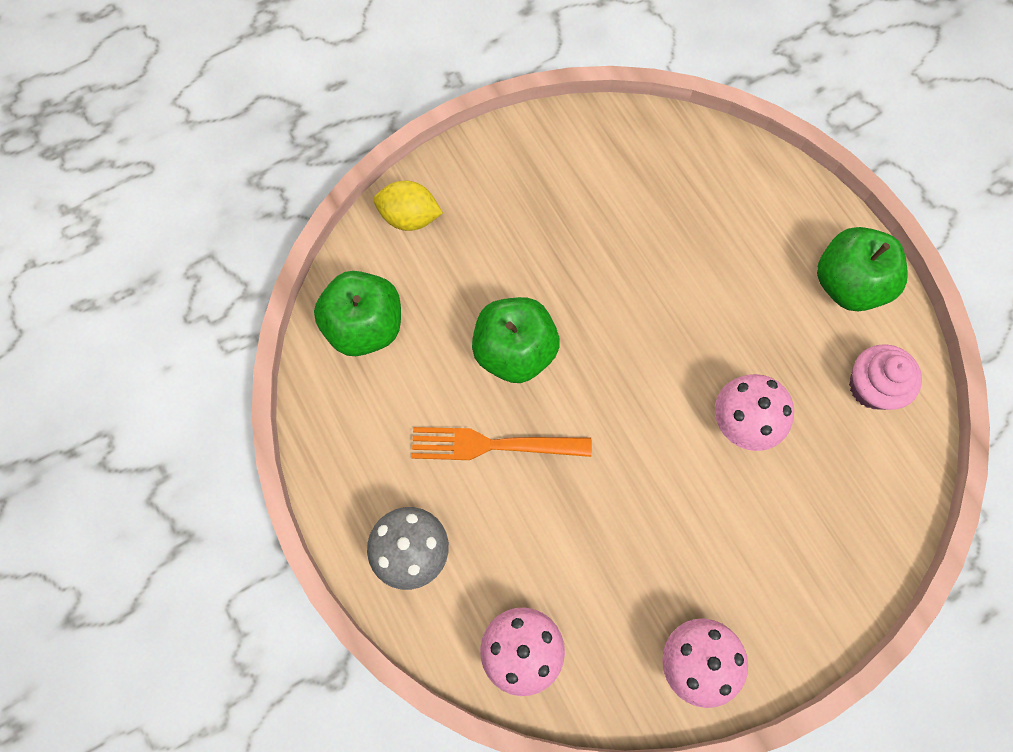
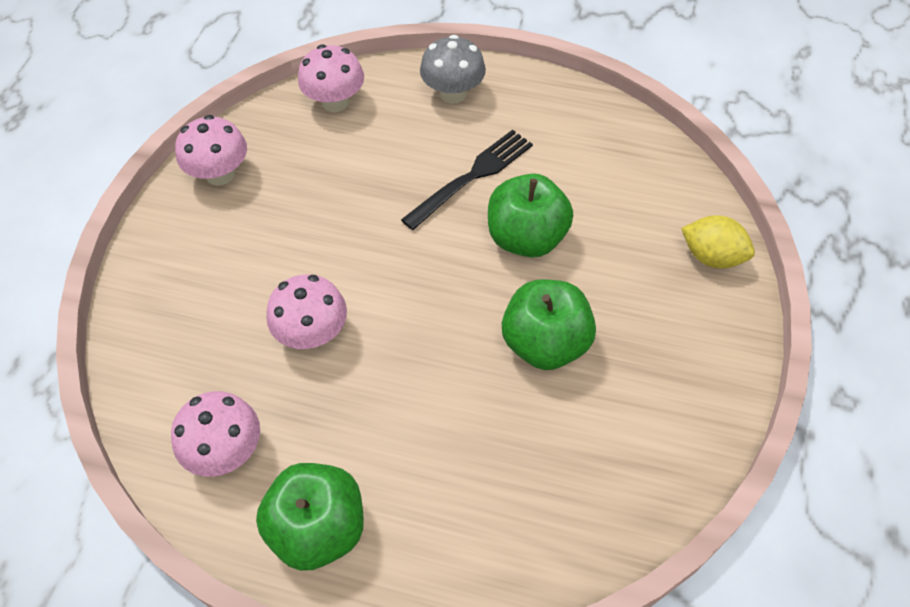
camera: 135 degrees right, 15 degrees down
(365, 326) = (638, 169): green apple -> green apple (545, 343)
(409, 217) = (711, 256): yellow lemon -> yellow lemon turned 60 degrees clockwise
(493, 445) = (472, 177): orange fork -> black fork
(872, 387) = (226, 451): pink cupcake -> pink mushroom

